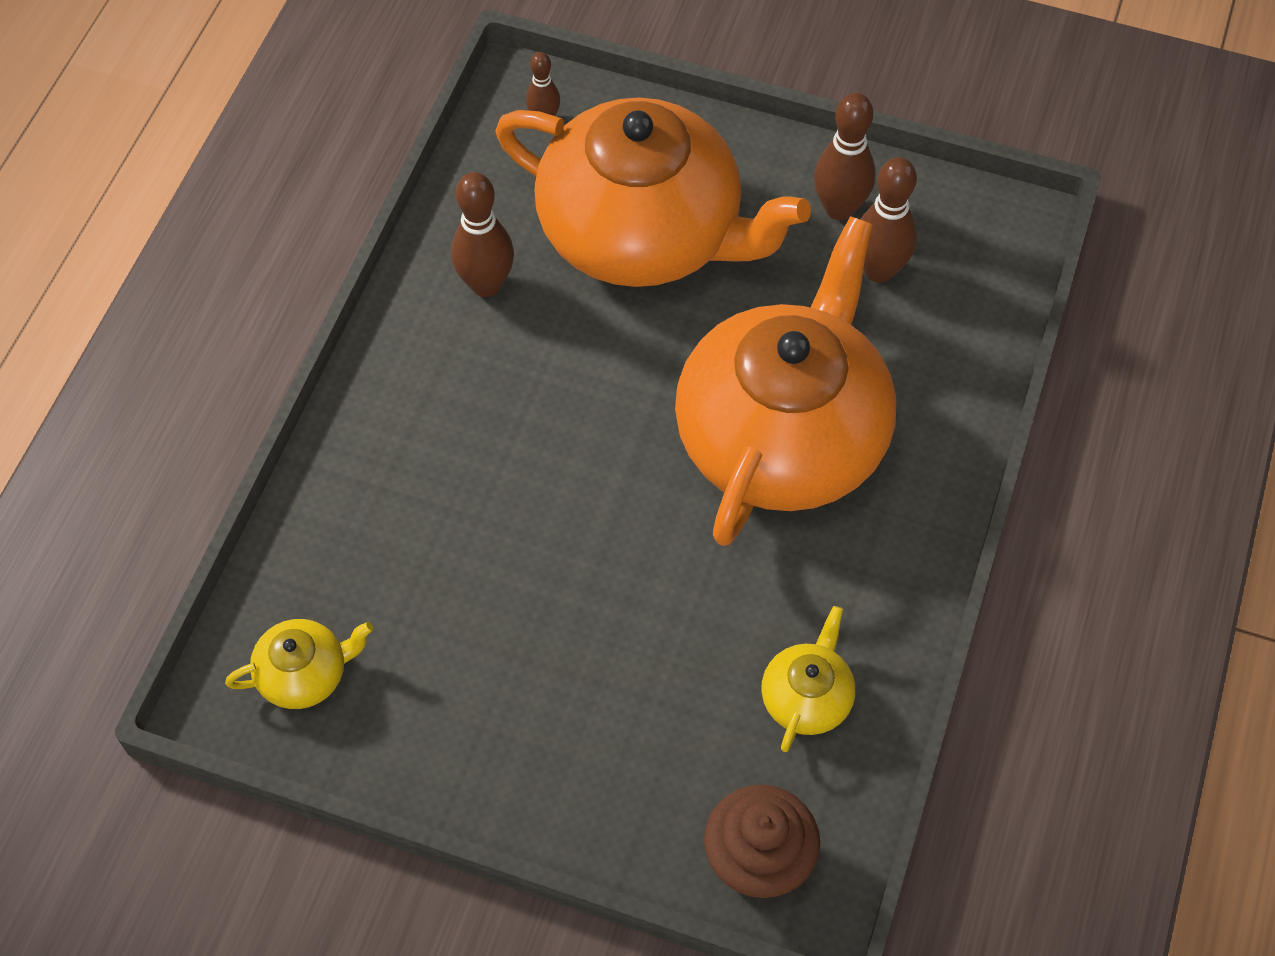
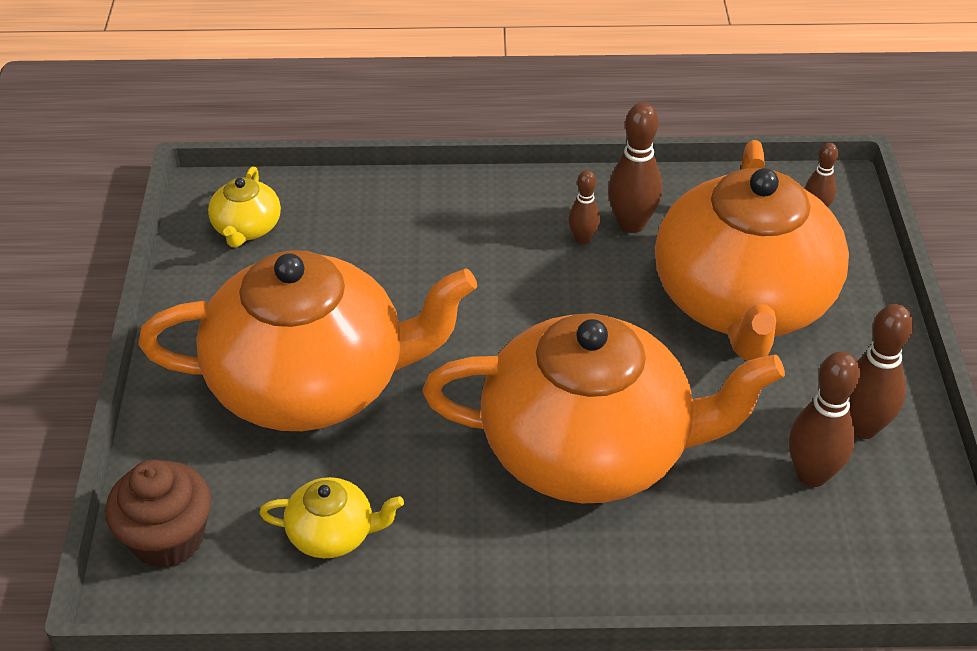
camera: 70 degrees right, 15 degrees down
(304, 674) = (247, 228): yellow teapot -> yellow teapot turned 45 degrees clockwise
(487, 337) = (583, 239): none -> brown bowling pin
(591, 665) = (311, 383): none -> orange teapot

